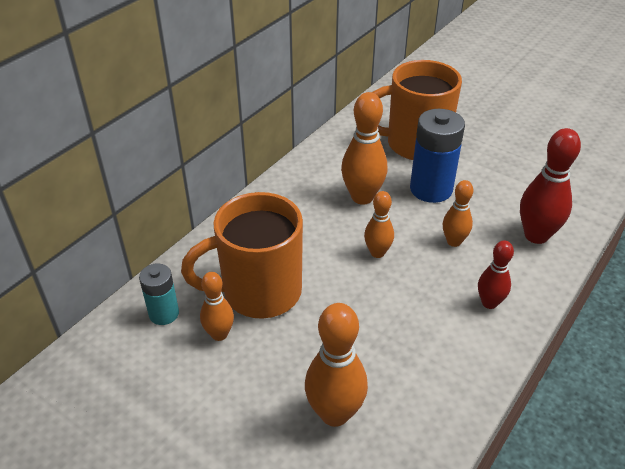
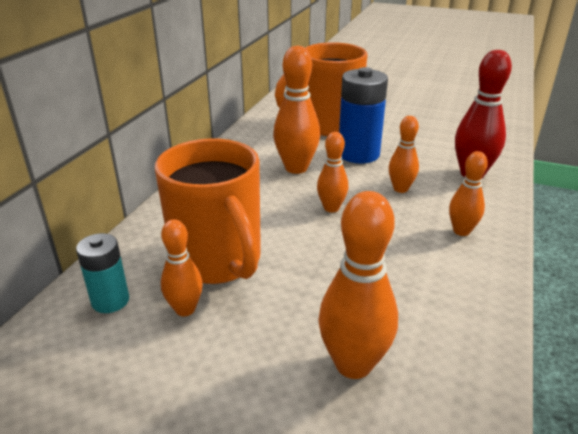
camera: 15 degrees left, 10 degrees down
(258, 292) = (218, 261): orange mug -> orange mug turned 90 degrees counterclockwise
(489, 303) = (461, 231): red bowling pin -> orange bowling pin

